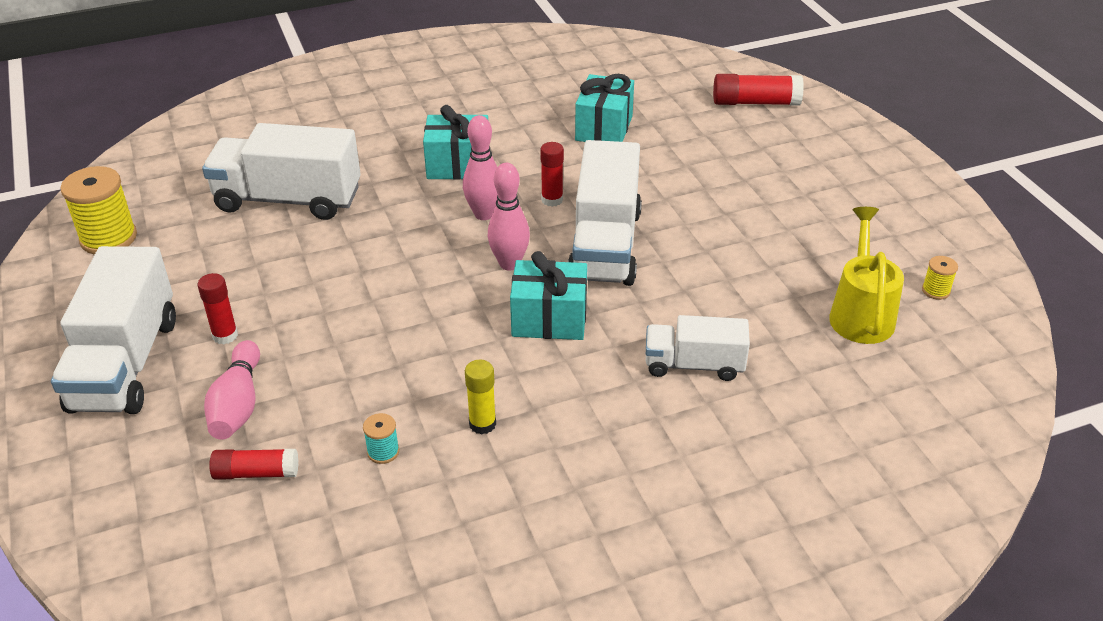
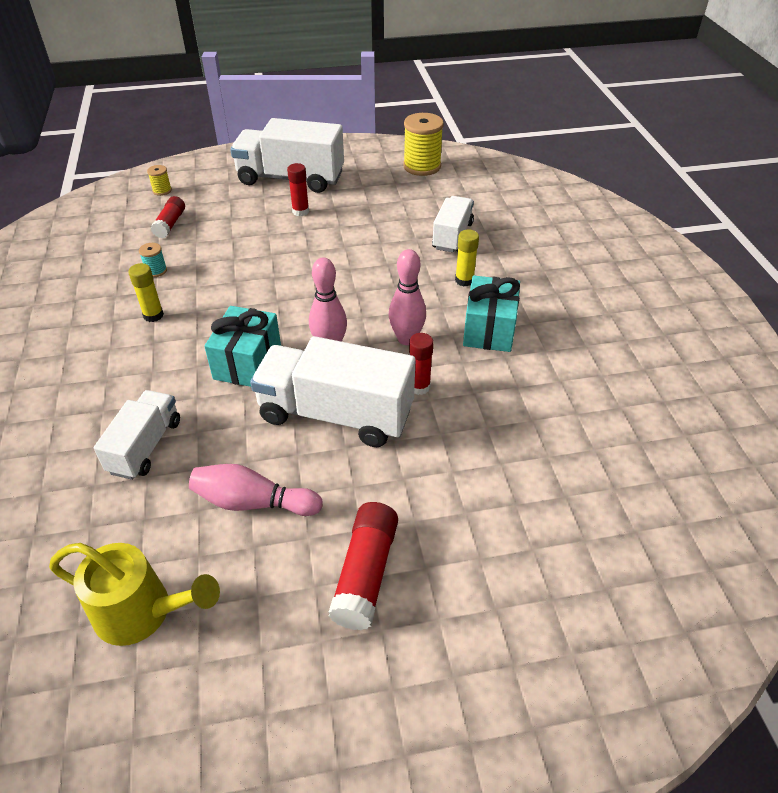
camera: 100 degrees right, 5 degrees up
(238, 404) = (232, 217): pink bowling pin -> pink bowling pin (253, 502)
(288, 199) = (452, 236): white truck -> white truck, size x0.59
(377, 185) = (464, 280): none -> yellow glue stick
(604, 128) = (551, 448): turquoise gift -> none
(755, 102) = (616, 634): red glue stick -> red glue stick (366, 573)
(935, 291) = (140, 720): yellow spool -> yellow spool (162, 190)

